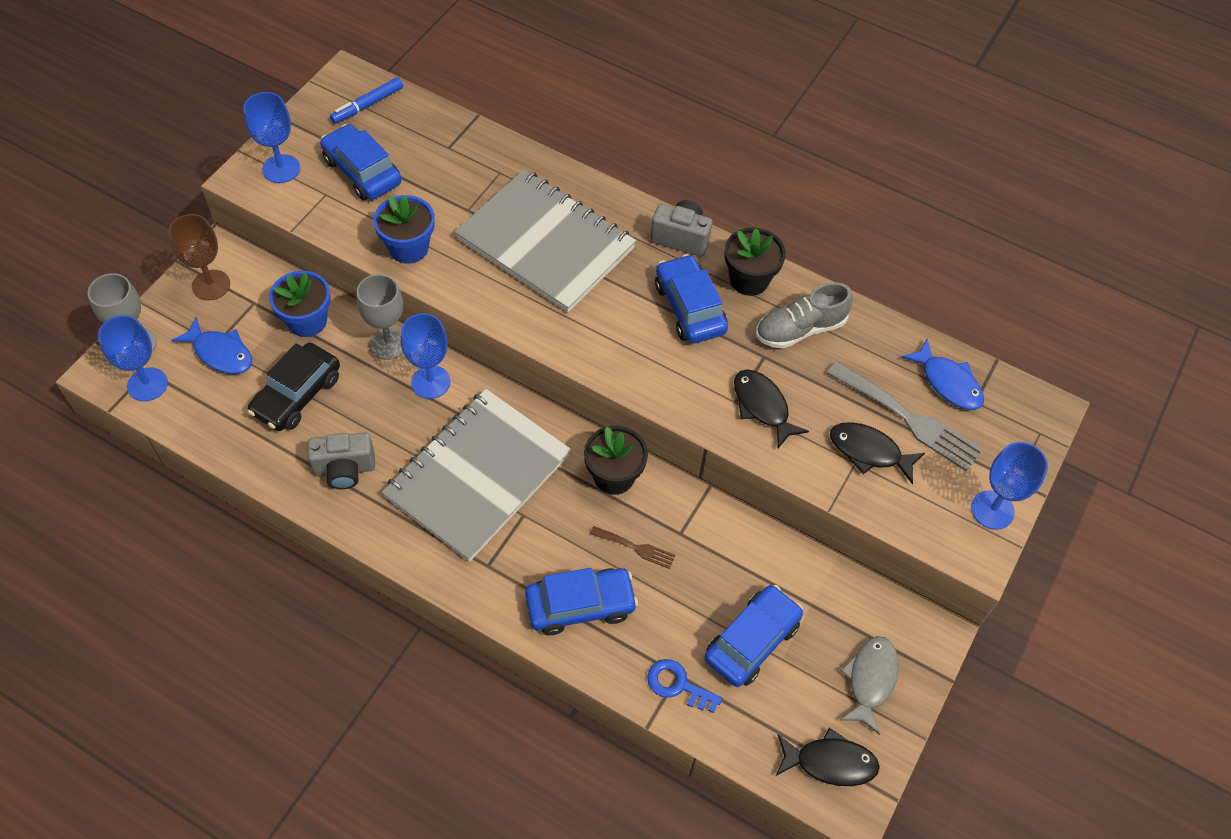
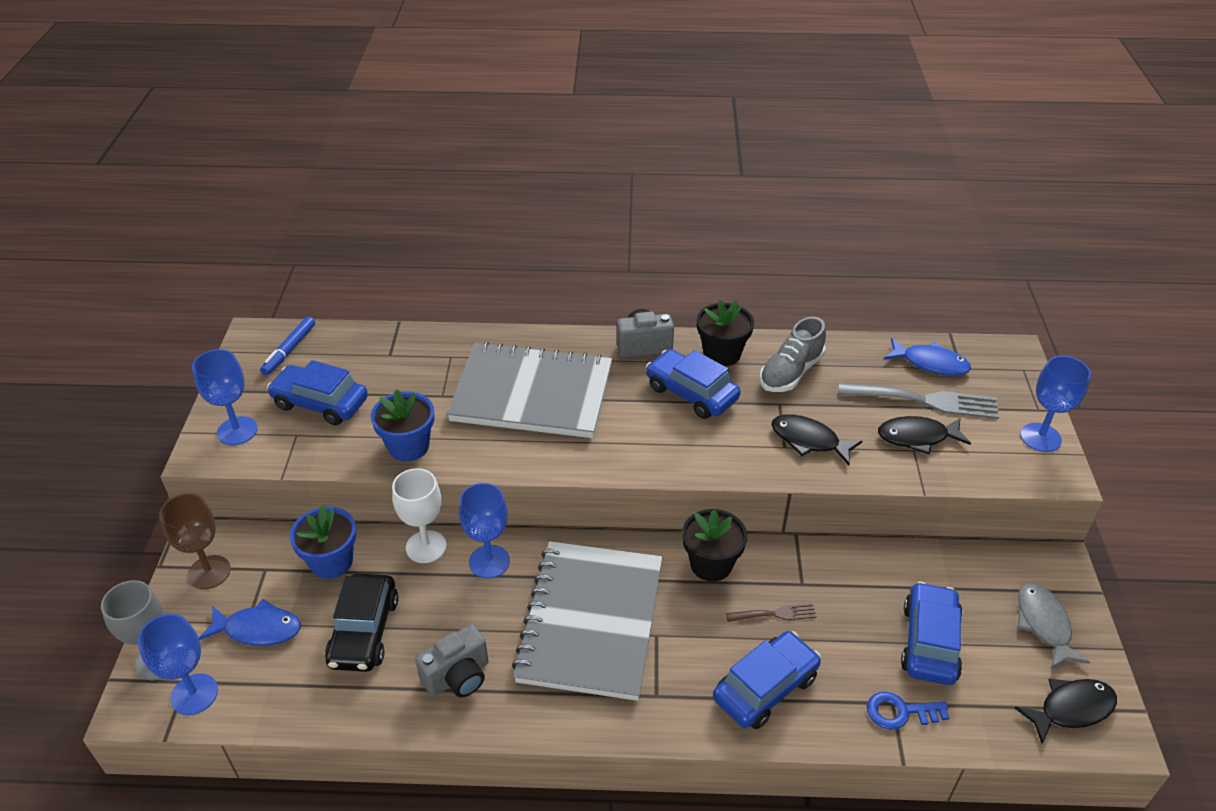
camera: 25 degrees left, 15 degrees down
(388, 343) = (426, 547): grey goblet -> white goblet

